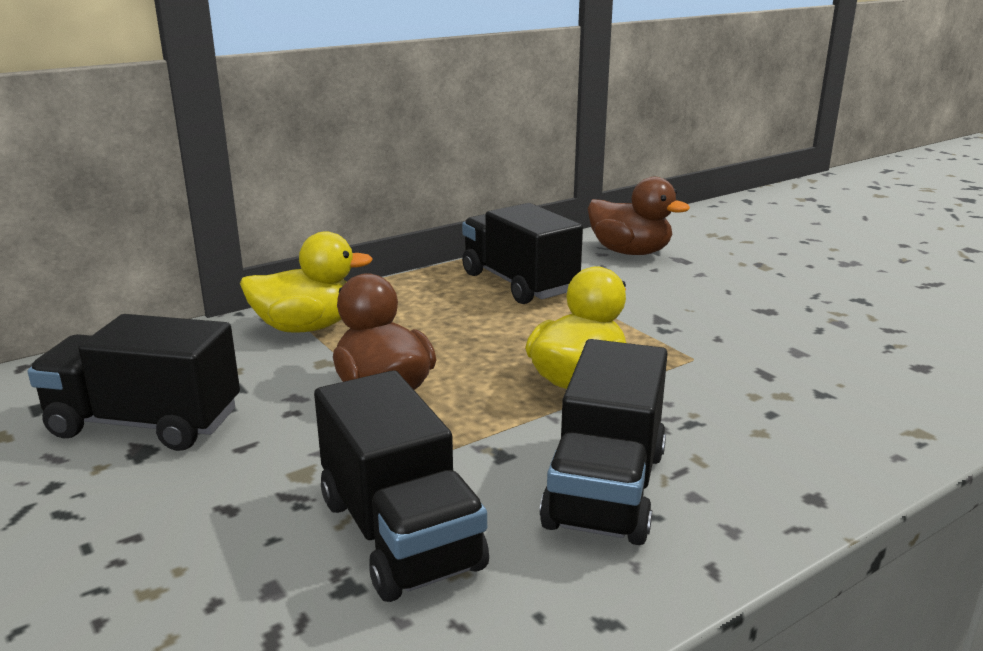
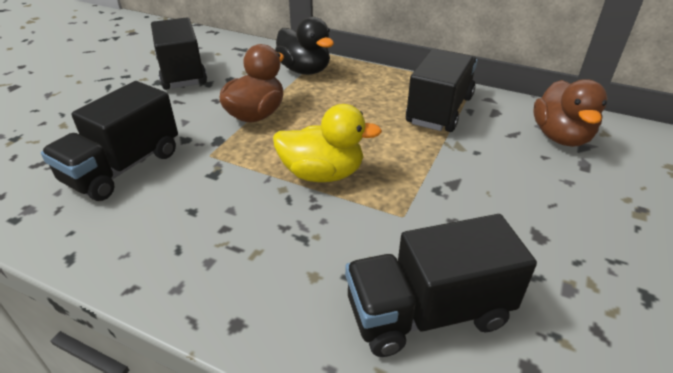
camera: 60 degrees right, 15 degrees up
(306, 327) = (304, 70): yellow duck -> black duck
(606, 489) = (197, 222): black truck -> black truck (427, 312)

